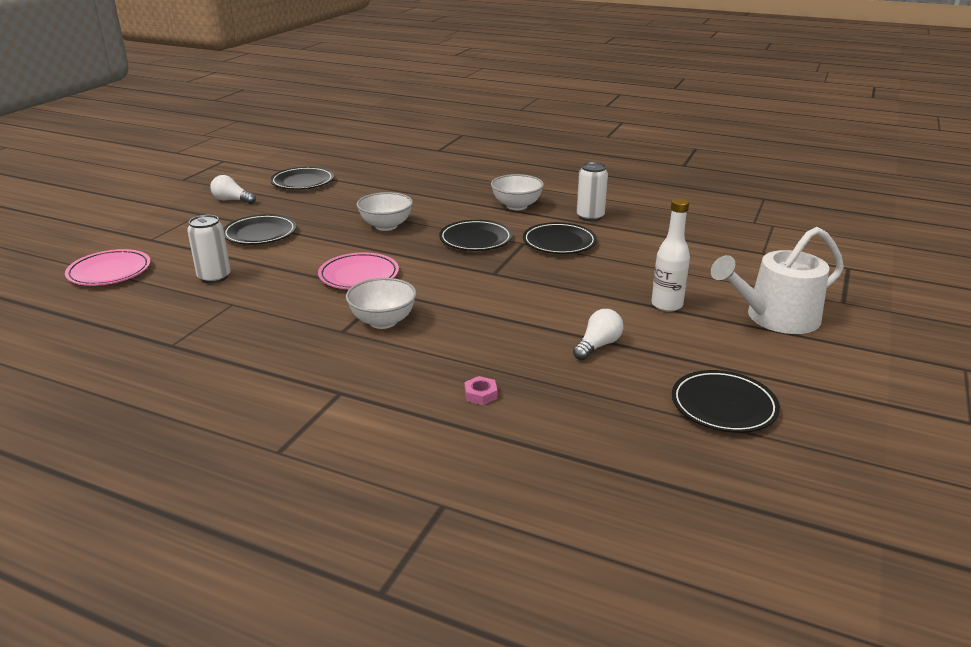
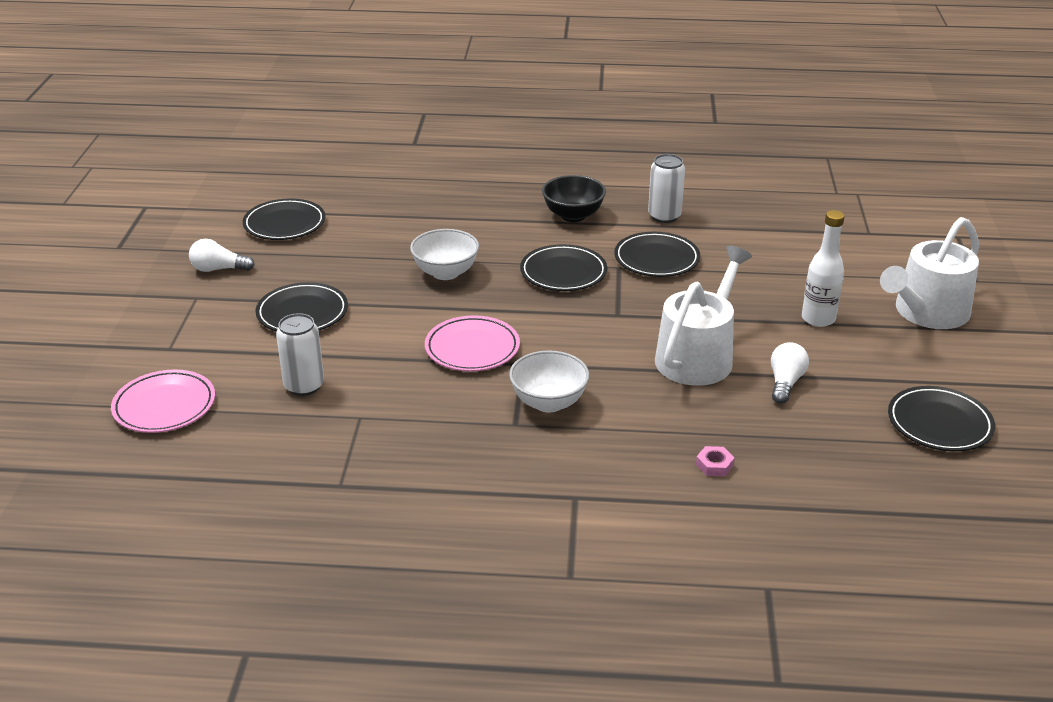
camera: 20 degrees left, 5 degrees up
(516, 206) = (573, 215): white bowl -> black bowl
(536, 312) = (698, 356): none -> white watering can

